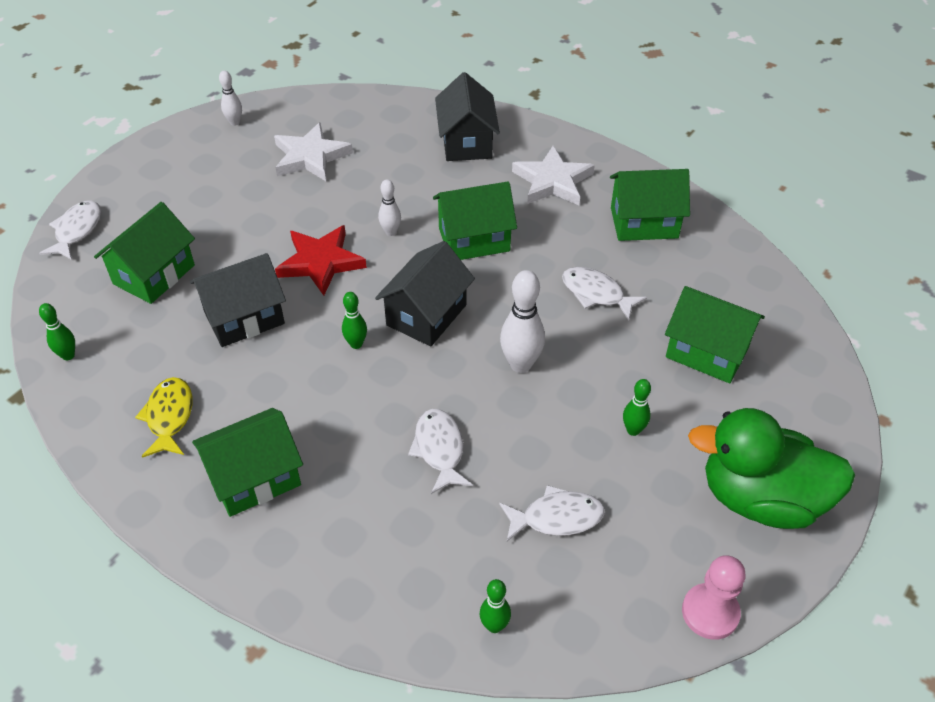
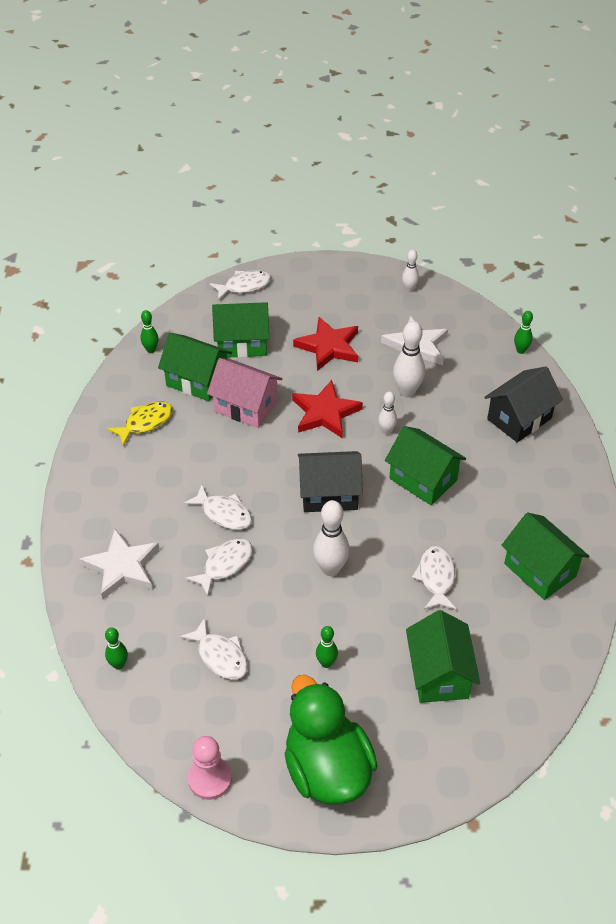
camera: 55 degrees right, 0 degrees up
(239, 214) = (328, 347): none -> red star
(244, 318) = (246, 406): black house -> pink house
(254, 478) = (134, 488): green house -> green house (197, 380)
(356, 344) = (272, 473): green bowling pin -> green bowling pin (521, 350)
(358, 192) = (407, 391): none -> white bowling pin
(369, 413) = (223, 513): none -> white fish
(552, 181) = (529, 491): white star -> white star (122, 567)

